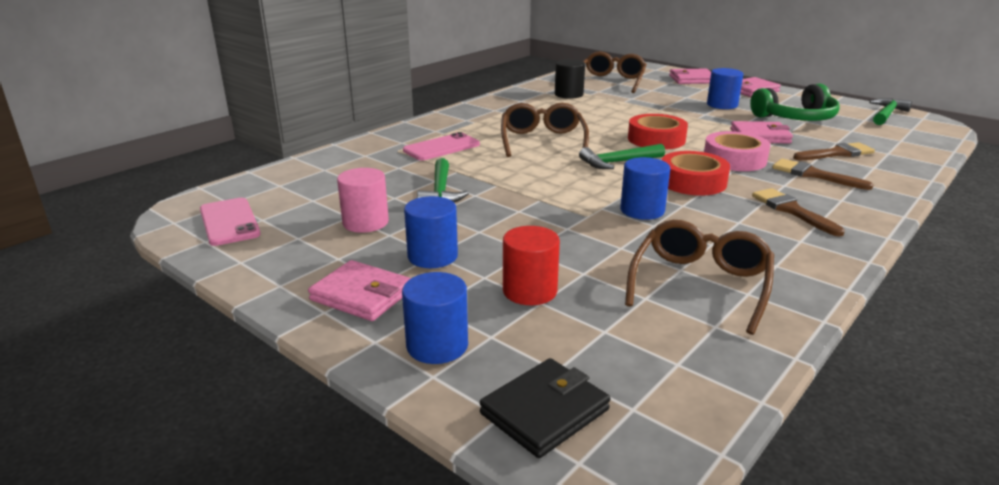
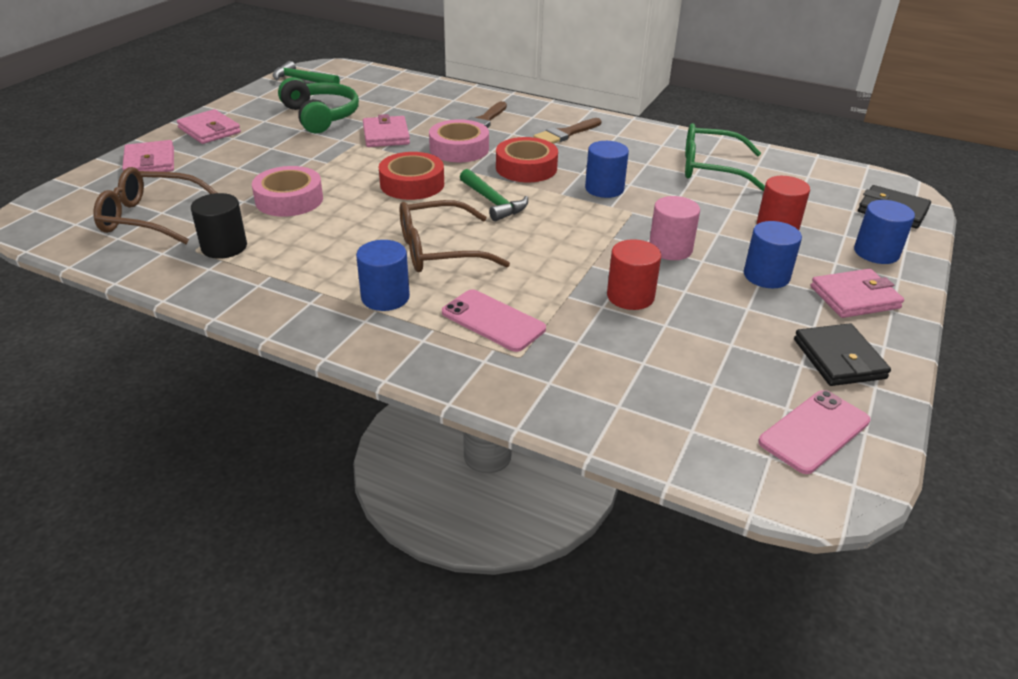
camera: 105 degrees left, 10 degrees up
(286, 256) = (839, 359): none -> black wallet
(362, 295) = (854, 297): pink wallet -> pink wallet turned 60 degrees clockwise
(365, 222) = (736, 328): pink cylinder -> pink cylinder (670, 249)
(440, 191) = (630, 296): green hammer -> red cylinder
(631, 107) = (289, 200): none -> pink tape
(700, 284) = (710, 168): brown glasses -> green glasses
(722, 105) = (274, 148): blue cylinder -> blue cylinder (385, 297)
(836, 153) = (425, 109): brown brush -> none

